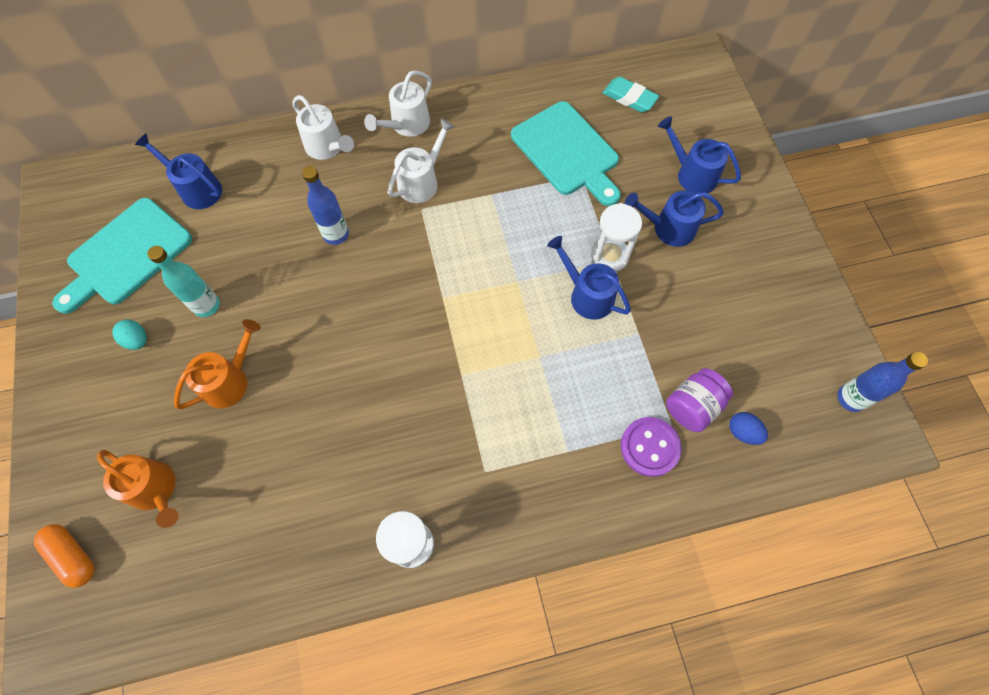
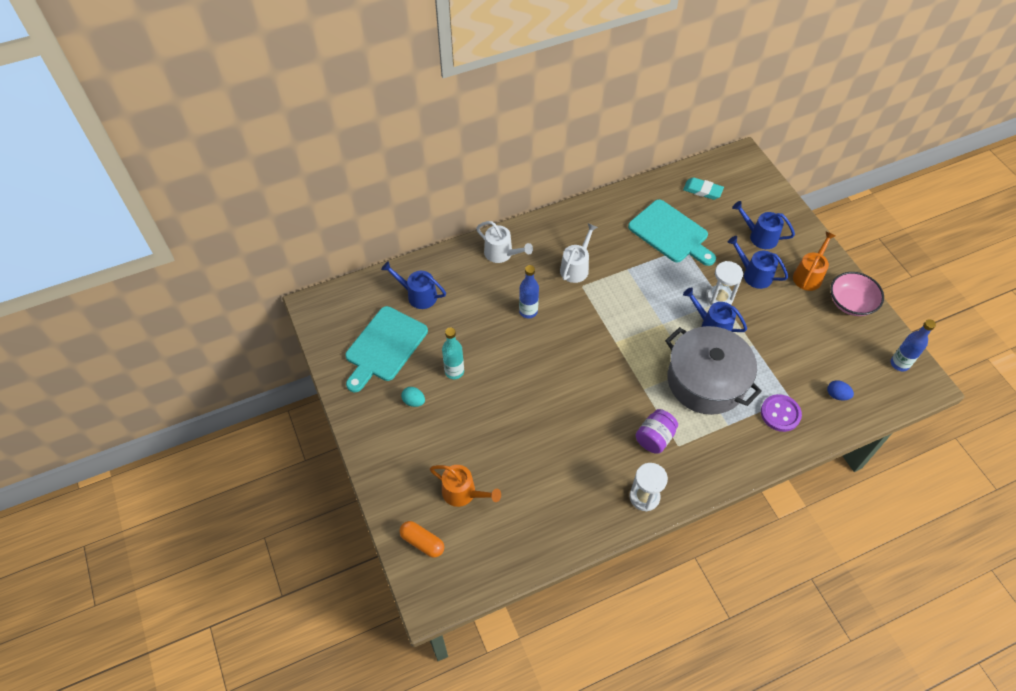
camera: 10 degrees left, 10 degrees down
(230, 380) = (488, 417): orange watering can -> orange watering can (809, 275)
(406, 125) = (553, 230): white watering can -> none
(554, 377) = (706, 381): none -> grey pot
(668, 228) = (753, 274): blue watering can -> blue watering can turned 45 degrees clockwise
(692, 406) = (800, 384): purple jar -> purple jar (654, 438)
(800, 292) = (851, 303): none -> pink bowl

